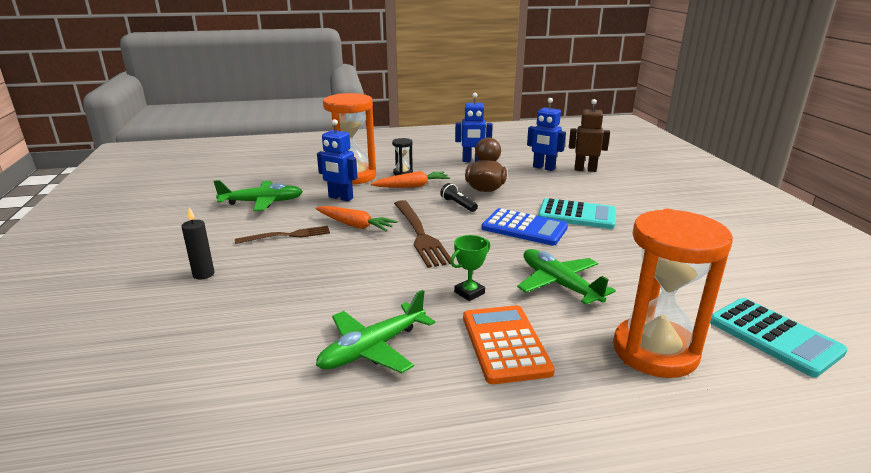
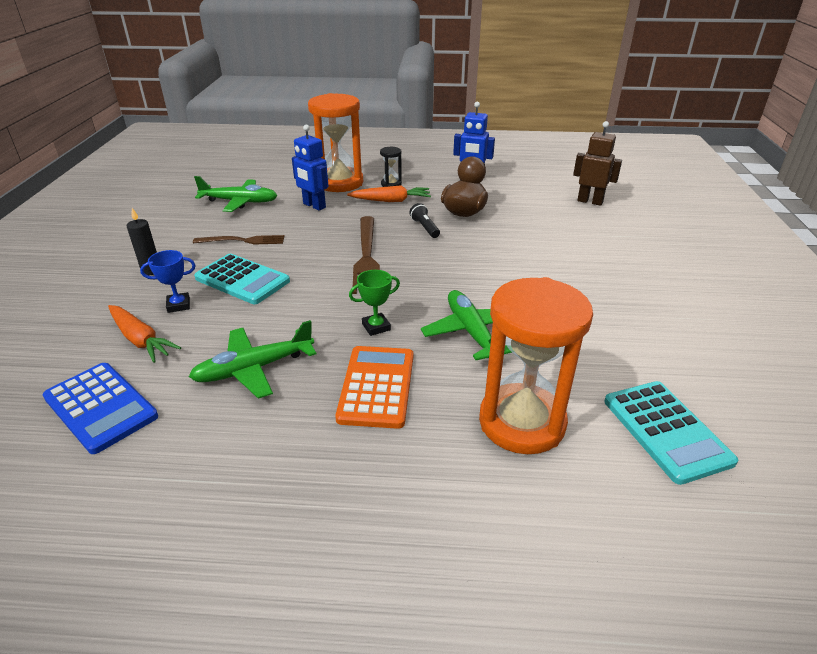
camera: 15 degrees right, 10 degrees up
(254, 302) = (178, 305): none -> blue trophy
(355, 225) = (310, 238): orange carrot -> orange carrot (140, 339)
(524, 228) = (476, 263): blue calculator -> blue calculator (100, 407)
(543, 168) = (544, 194): blue robot -> none
(577, 215) = (543, 256): turquoise calculator -> turquoise calculator (242, 280)

